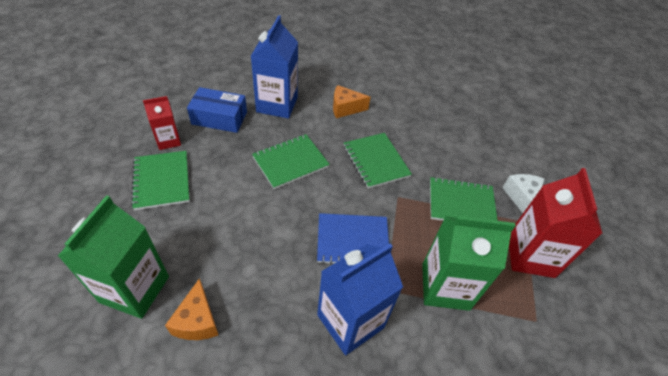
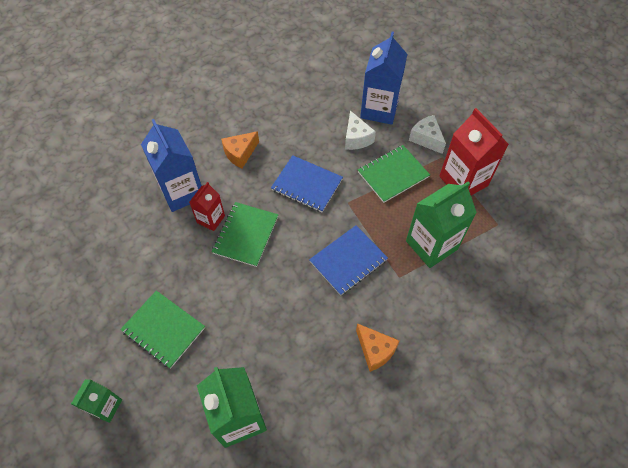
camera: 35 degrees left, 10 degrees up
(66, 200) = (105, 406): none -> green carton
(168, 140) = (128, 293): red carton -> red carton (211, 219)
(197, 321) = (304, 399): orange cheese -> orange cheese (375, 350)
(219, 118) = (147, 241): blue box -> none
(350, 321) = (396, 316): blue carton -> blue carton (379, 109)
(376, 161) = (307, 185): green notebook -> blue notebook
(453, 156) = (356, 138): none -> white cheese

